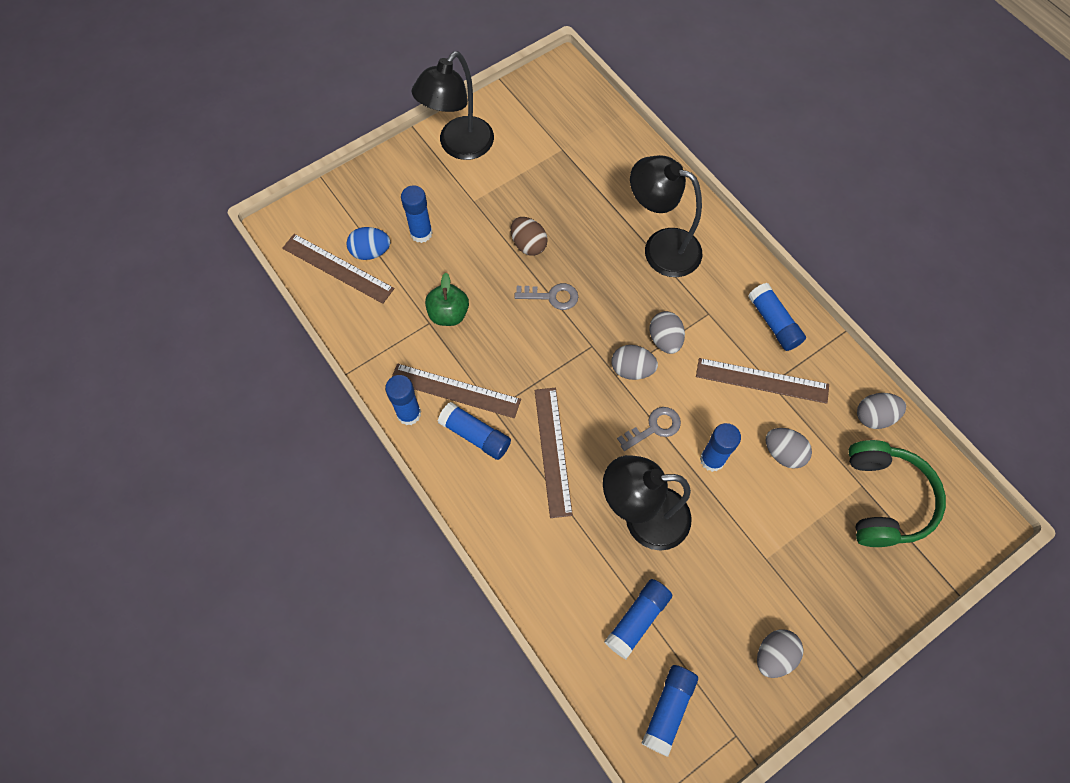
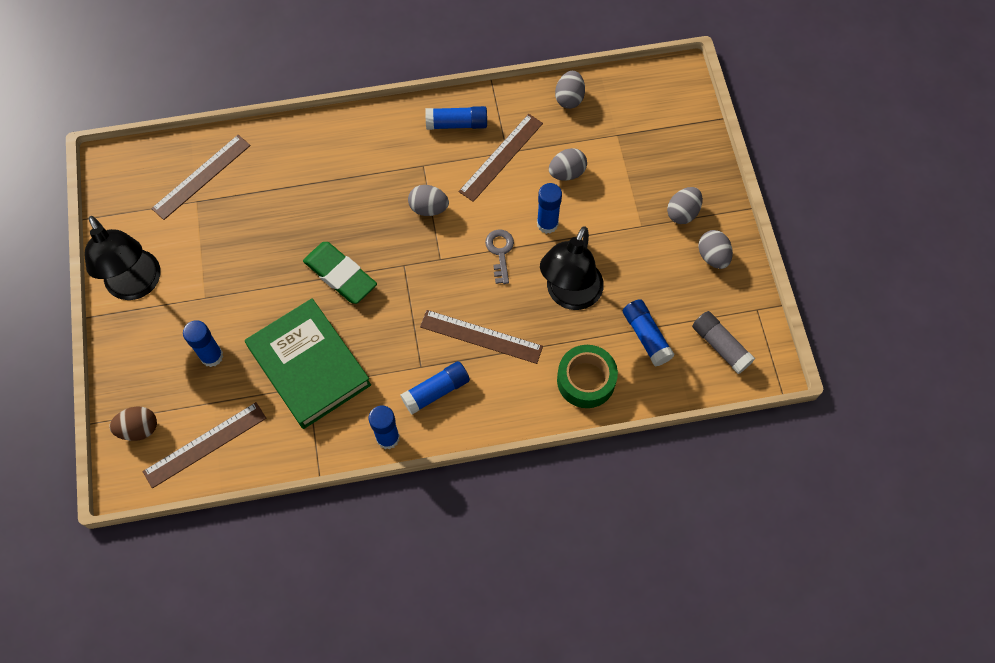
camera: 65 degrees left, 0 degrees up
(371, 252) = (205, 408): blue egg -> none
(448, 314) = (309, 366): green apple -> green book
(455, 390) = (386, 391): brown ruler -> brown ruler (201, 176)
(528, 245) = (278, 271): brown egg -> brown egg (139, 429)
(552, 296) = (340, 275): grey key -> green eraser
(555, 576) = (586, 380): none -> green tape
(632, 369) = (441, 245): grey egg -> grey egg (682, 213)
(660, 248) = (343, 171): black lamp -> none
(668, 709) = (720, 346): blue glue stick -> grey glue stick
(884, 499) = (634, 126): green headphones -> none

